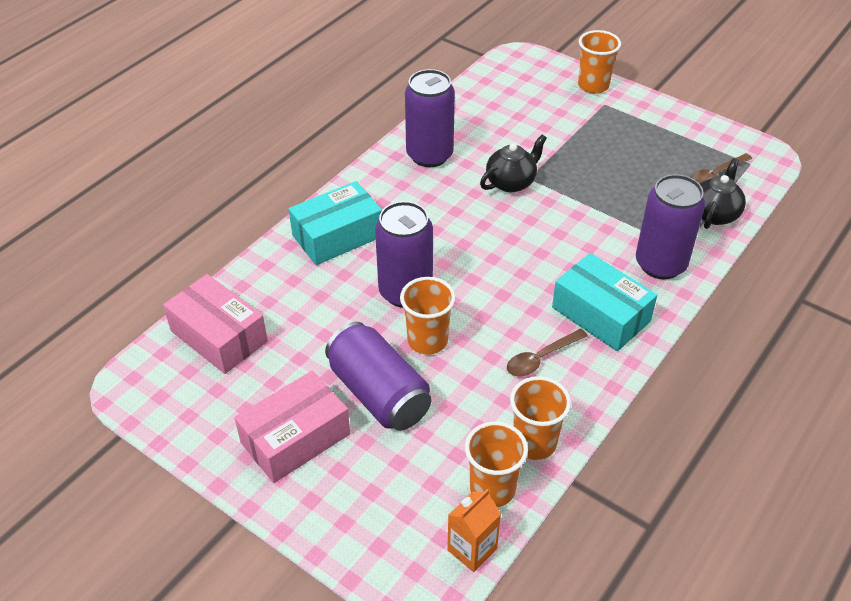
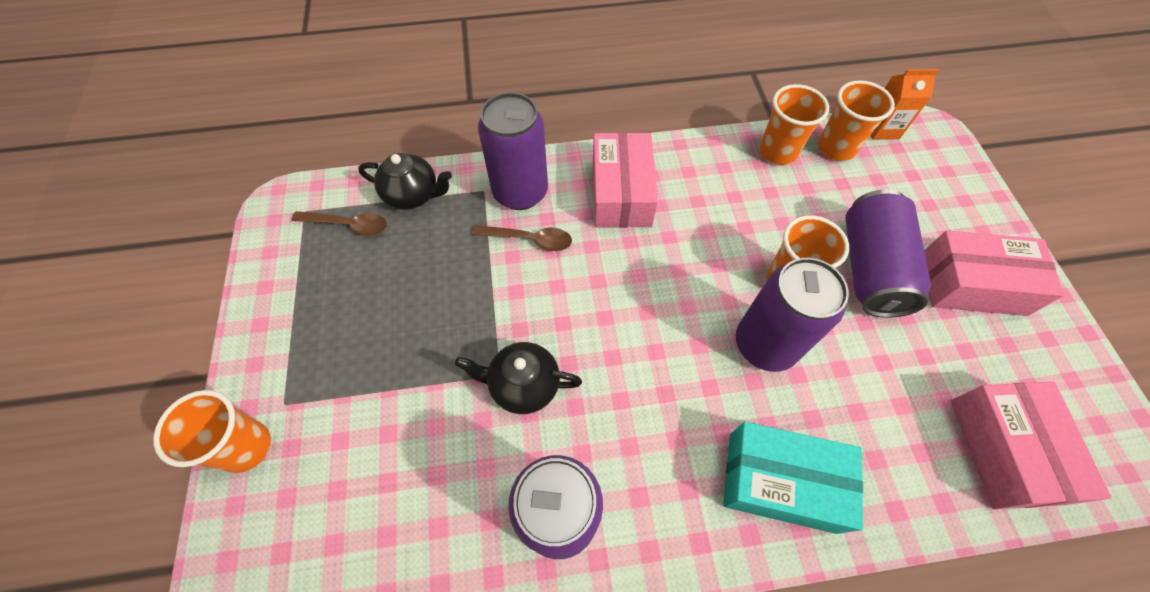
camera: 135 degrees left, 15 degrees up
(540, 358) = (708, 198): brown spoon -> brown spoon (530, 240)
(601, 314) = (621, 193): turquoise box -> pink box
(714, 214) = (413, 195): black teapot -> black teapot turned 150 degrees counterclockwise

